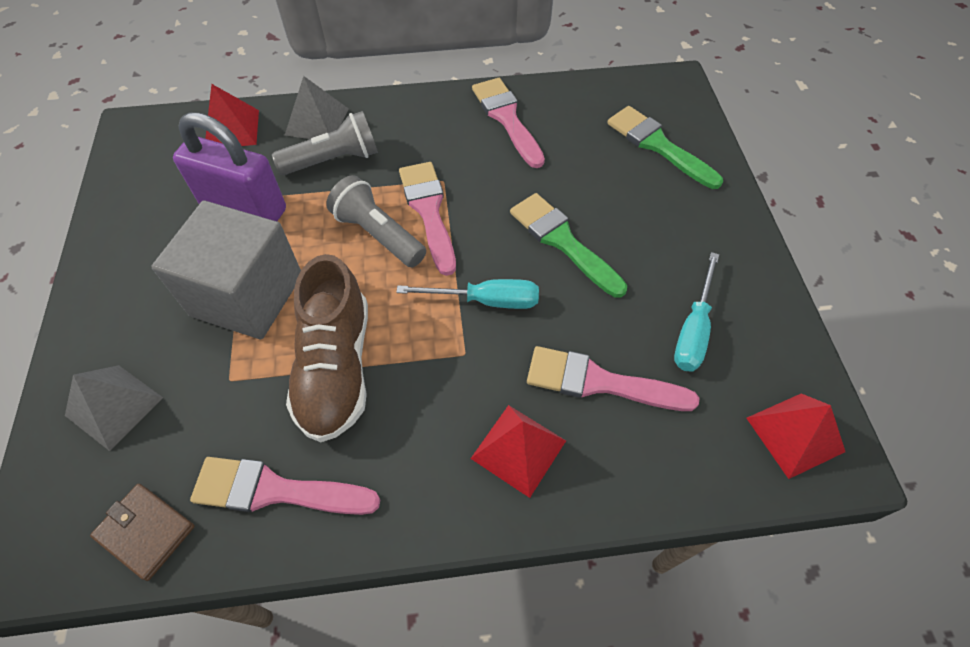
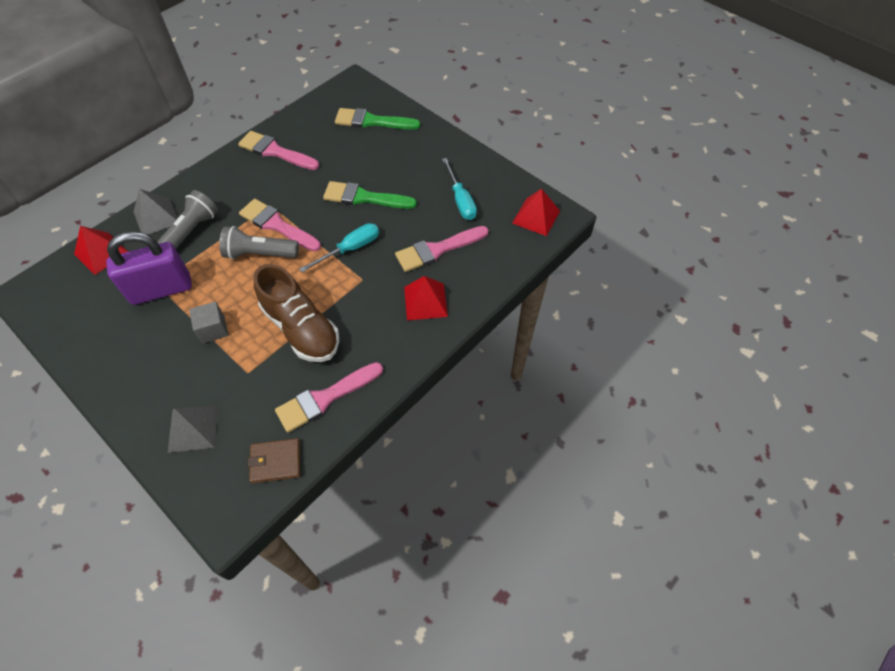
camera: 40 degrees left, 0 degrees up
(247, 295) = (213, 329): grey cube -> grey cube, size x0.46

